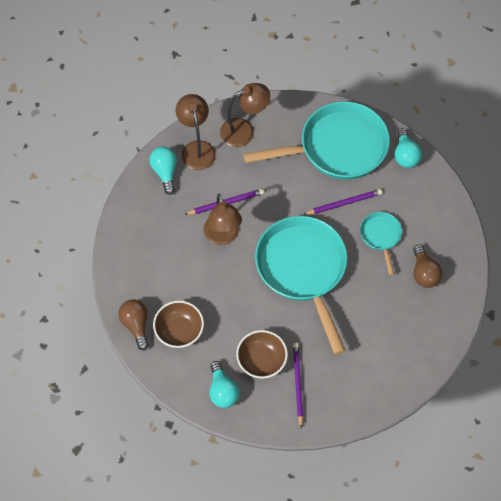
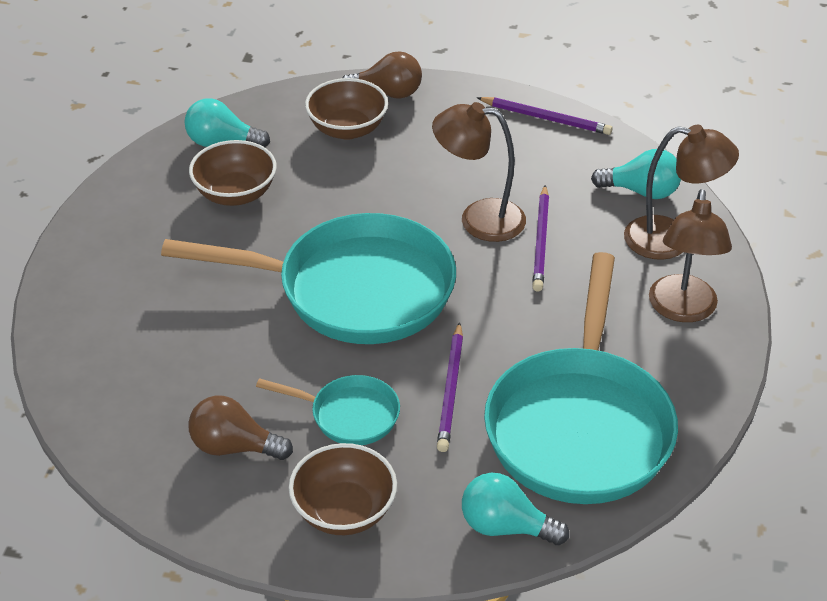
camera: 115 degrees right, 20 degrees down
(297, 384) = (168, 218): purple pencil -> purple pencil (546, 118)
(432, 215) = (344, 511): none -> brown bowl

